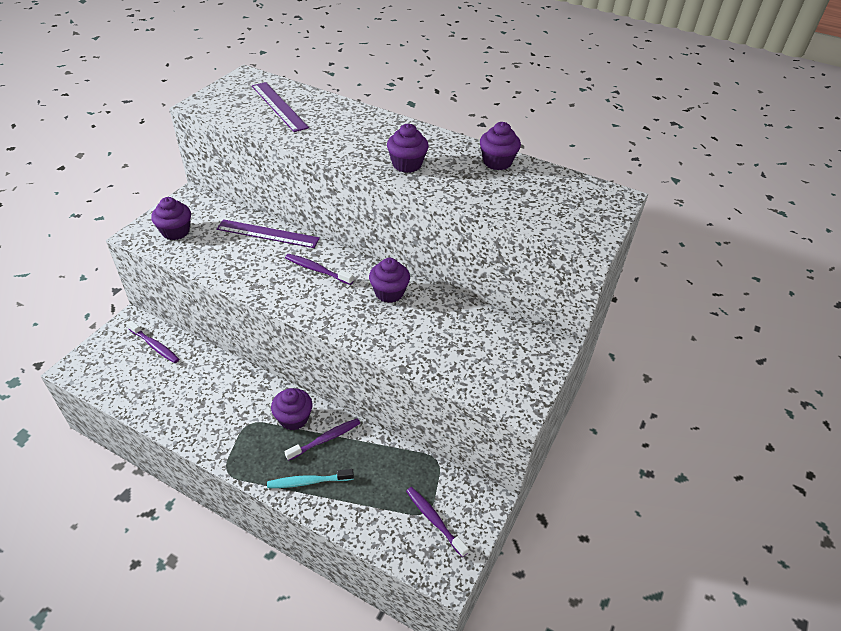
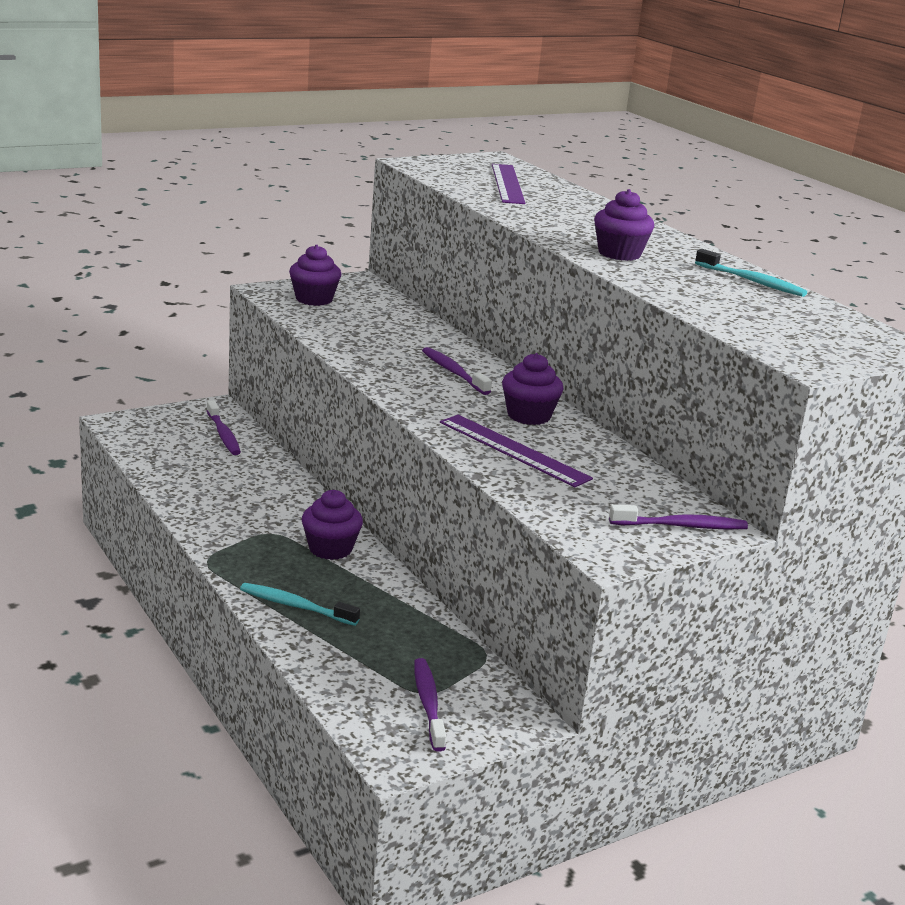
camera: 30 degrees right, 20 degrees down
(268, 234) = (422, 330): purple ruler -> purple ruler (513, 450)
(325, 439) = (353, 580): purple toothbrush -> purple toothbrush (681, 526)
(497, 162) = (752, 281): purple cupcake -> turquoise toothbrush

